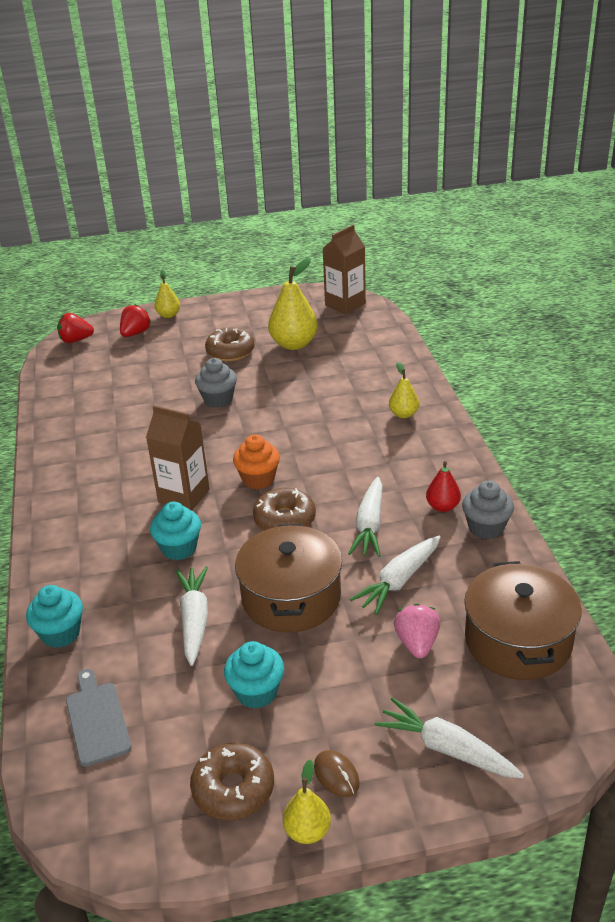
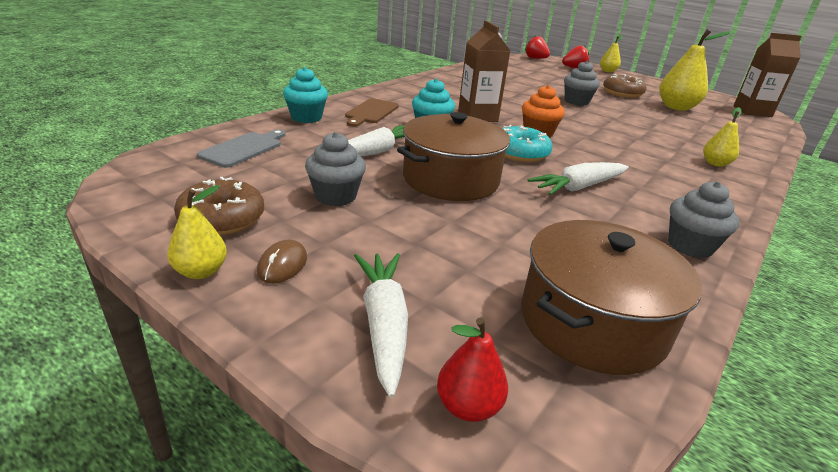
camera: 45 degrees right, 5 degrees down
(96, 572) = (371, 112): none -> brown cutting board
(256, 692) = (336, 196): turquoise cupcake -> grey cupcake
(285, 519) = (520, 153): brown donut -> turquoise donut
(399, 581) = (547, 221): white carrot -> none
(417, 643) = (492, 256): pink strawberry -> none
(442, 507) = (665, 214): red pear -> red pear (468, 406)

